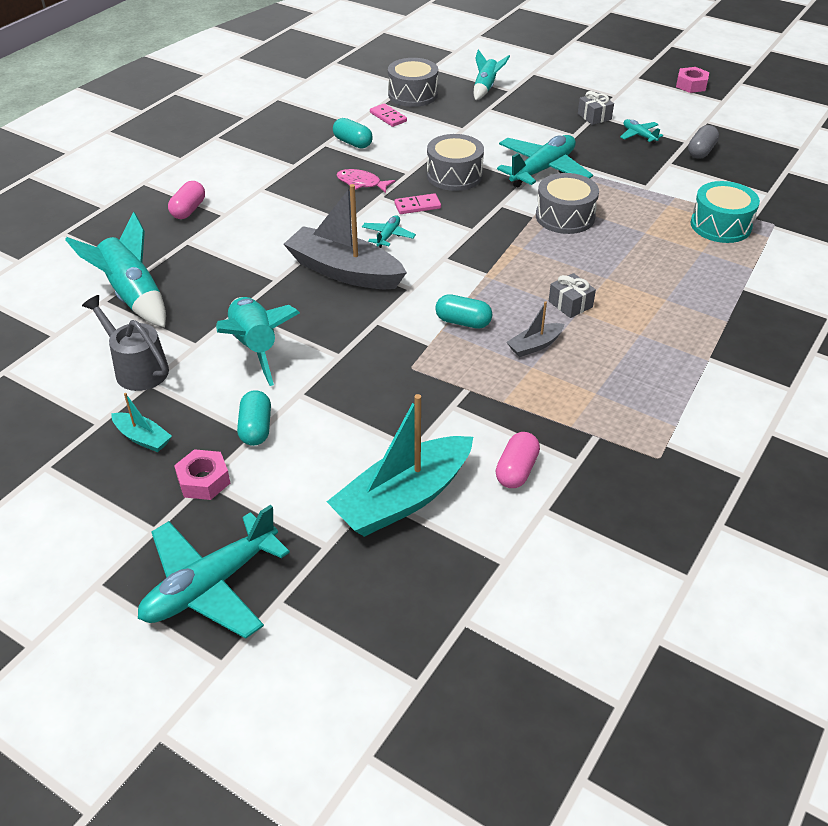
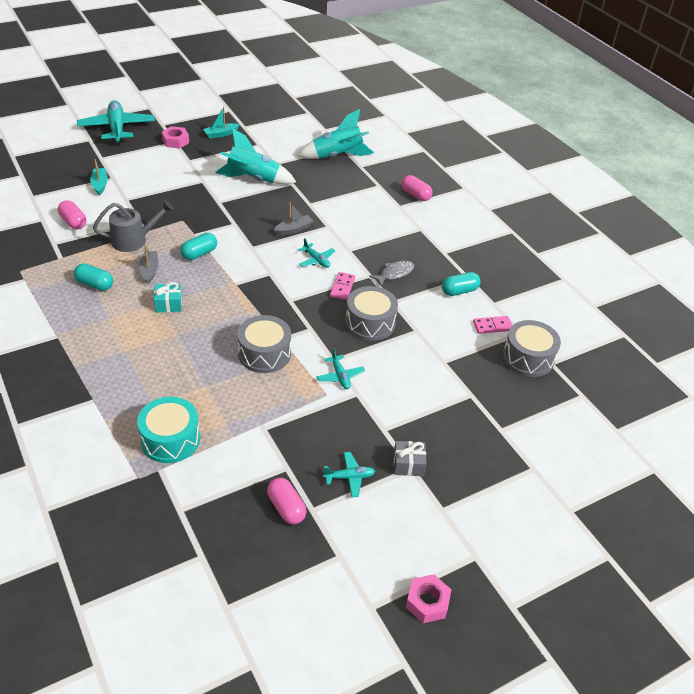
camera: 115 degrees right, 0 degrees up
(137, 369) = (273, 144): grey watering can -> grey watering can (133, 240)
(256, 428) = (192, 162): turquoise capsule -> turquoise capsule (95, 284)
(344, 271) = (293, 229): grey boat -> grey boat, size x0.47
(361, 183) = (394, 274): pink fish -> grey fish
(403, 499) = (100, 185): turquoise boat -> turquoise boat, size x0.47
(486, 88) = (515, 413): turquoise rocket -> none
(542, 170) = (340, 376): turquoise plane -> turquoise plane, size x0.48
(570, 304) = (168, 304): grey gift -> turquoise gift
(701, 151) = (286, 508): grey capsule -> pink capsule

